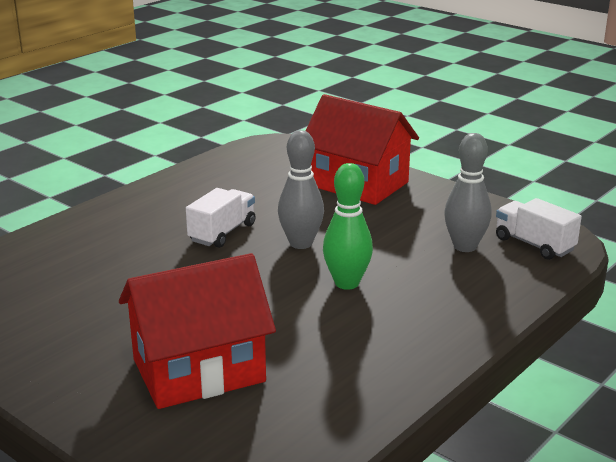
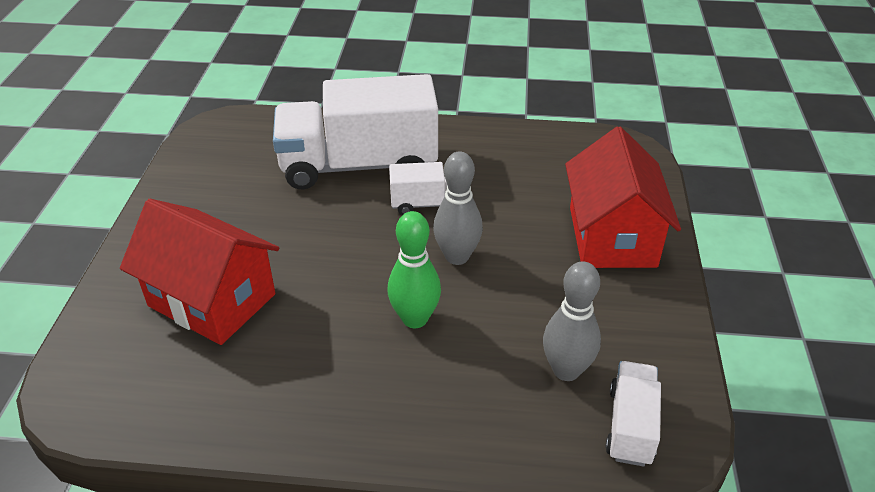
camera: 55 degrees right, 15 degrees up
(122, 245) = (359, 165): none -> white truck

